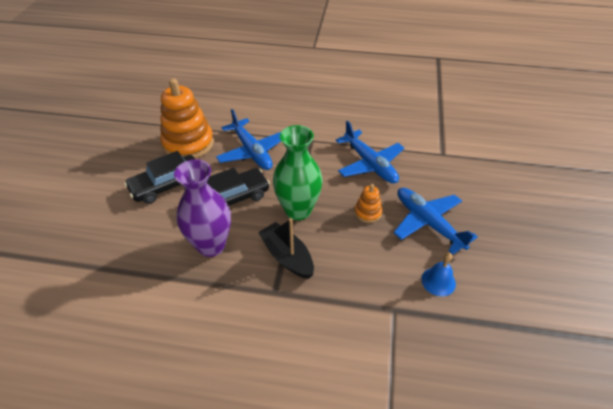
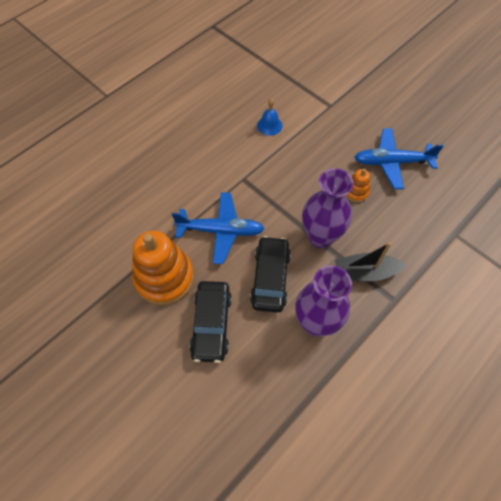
camera: 55 degrees left, 15 degrees up
(298, 210) = (320, 237): green vase -> purple vase
(370, 164) = (305, 157): blue plane -> none
(438, 281) = (446, 192): blue bell -> blue bell (269, 125)

